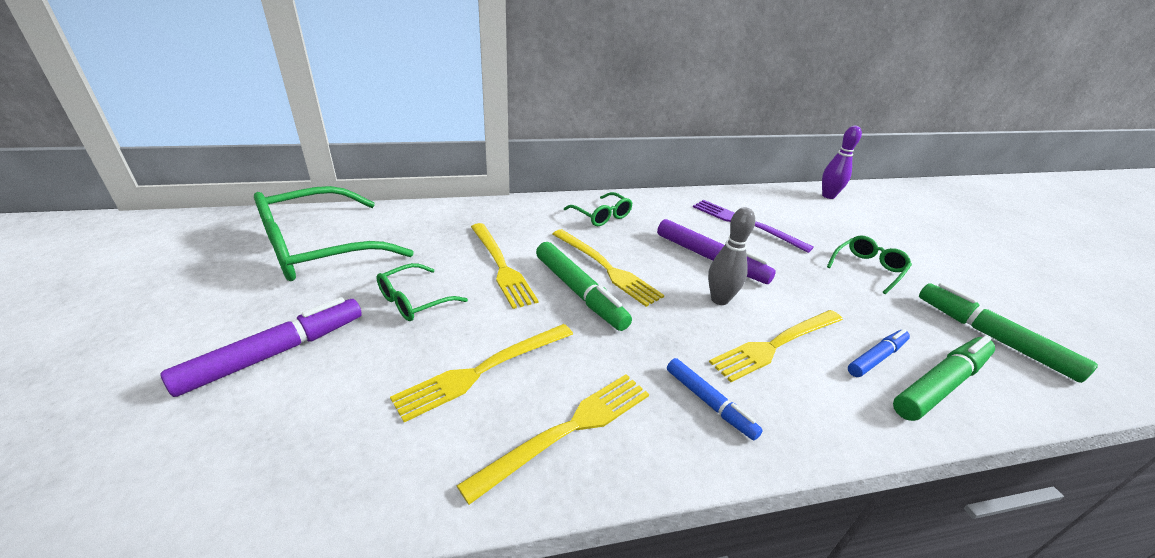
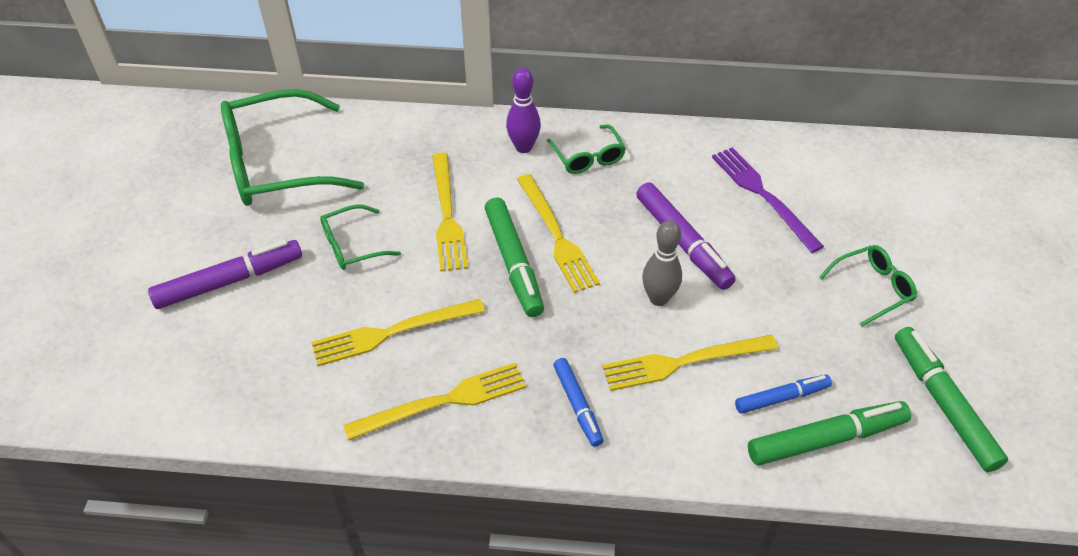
camera: 20 degrees right, 15 degrees up
(828, 196) = (921, 161): purple bowling pin -> purple bowling pin (523, 147)

